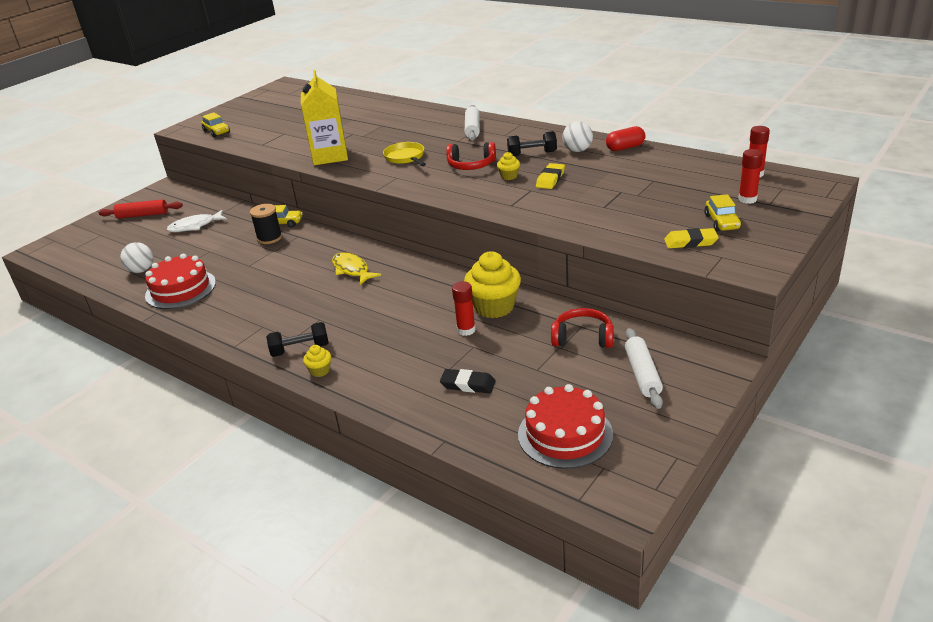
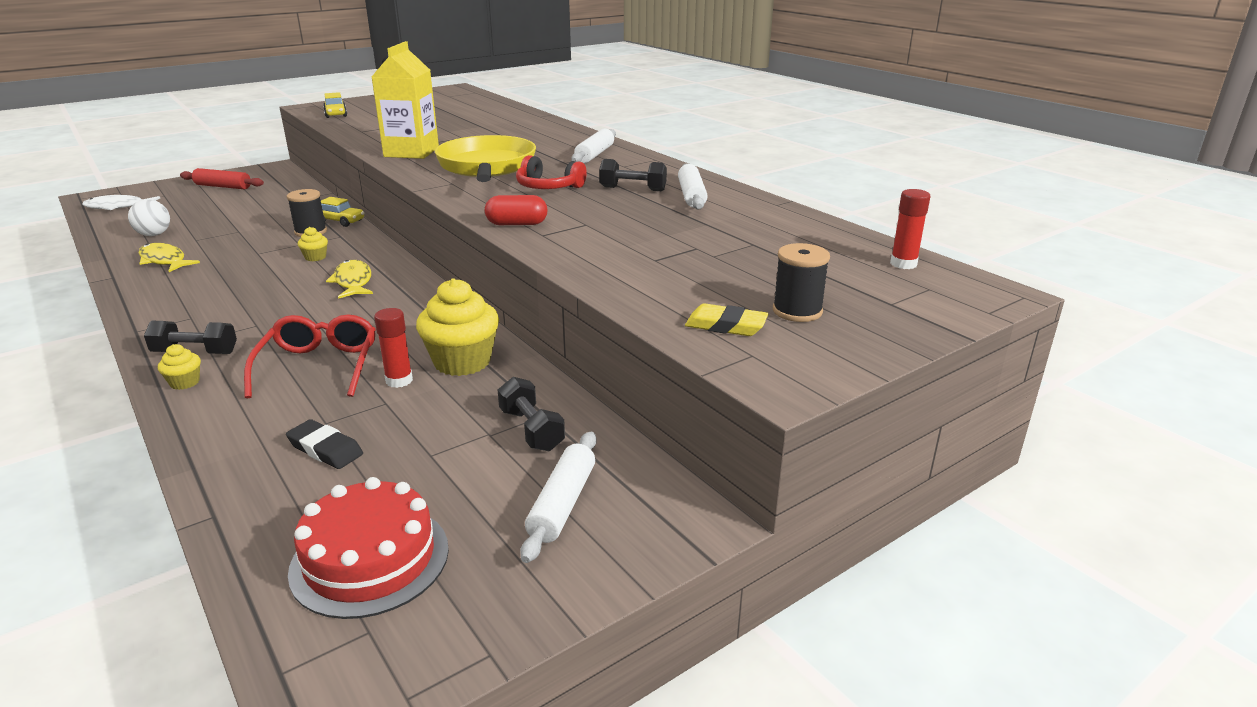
camera: 15 degrees right, 5 degrees down
(180, 289) = (164, 260): red cake -> yellow fish
(195, 226) = (256, 206): white fish -> white fish (118, 207)
(400, 335) = (319, 366): none -> red glasses
(406, 158) = (487, 167): yellow pan -> yellow pan, size x1.89
(509, 176) = (577, 205): yellow cupcake -> yellow cupcake (315, 257)
(550, 179) = (623, 218): yellow eraser -> none
(577, 150) = (691, 195): white ball -> white rolling pin
(583, 338) = (531, 430): red headphones -> black dumbbell
(625, 147) = (755, 203): red capsule -> red capsule (517, 224)
(722, 222) = (797, 311): yellow car -> black spool
(747, 199) = (863, 291): red glue stick -> none

